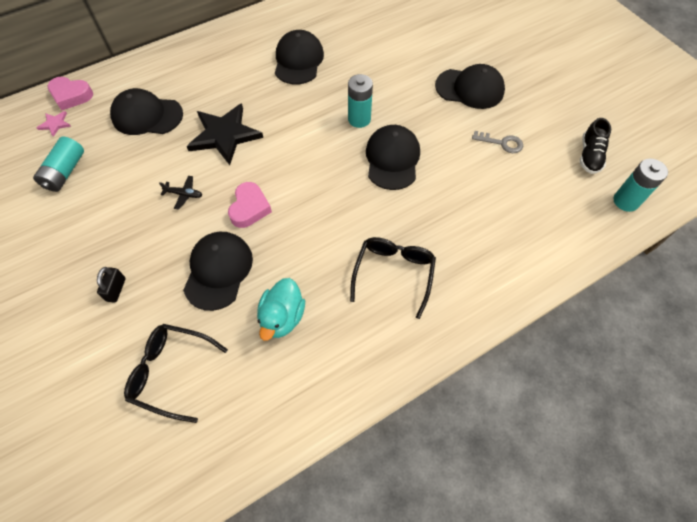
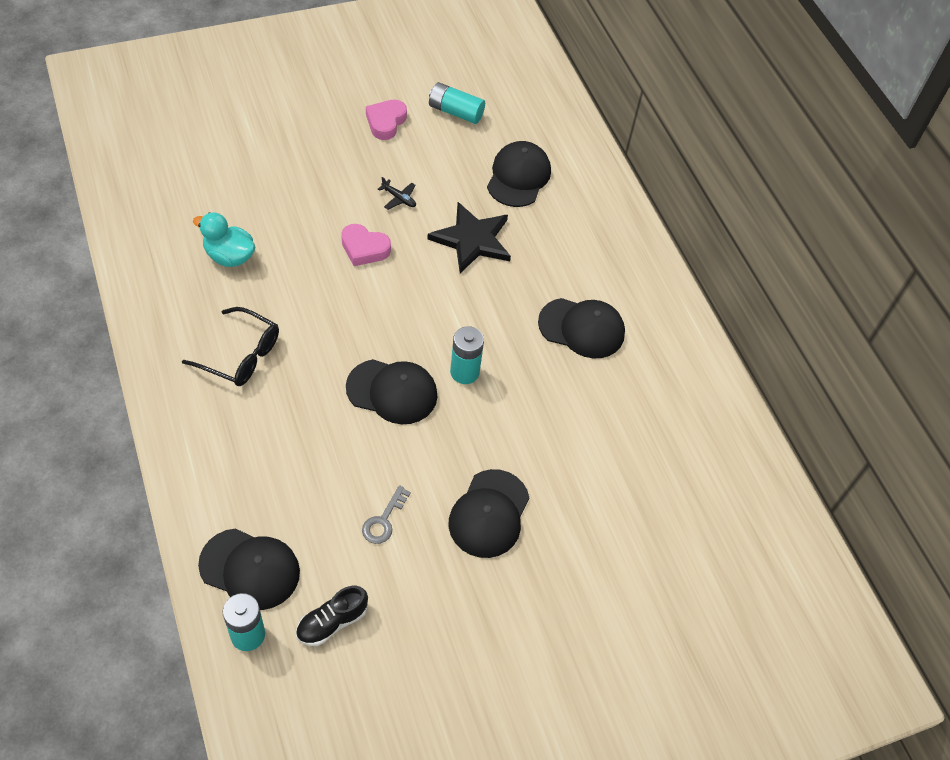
camera: 95 degrees right, 5 degrees down
(55, 124) = (523, 105): pink star -> none
(71, 96) = (563, 117): pink heart -> pink heart (386, 122)
(116, 289) = (305, 143): black padlock -> none
(171, 372) = (209, 174): black glasses -> none
(184, 194) = (399, 198): black plane -> black plane turned 75 degrees counterclockwise
(218, 271) = (298, 215): black cap -> black cap (250, 569)
(589, 156) = (332, 622): black shoe -> black shoe turned 60 degrees counterclockwise

